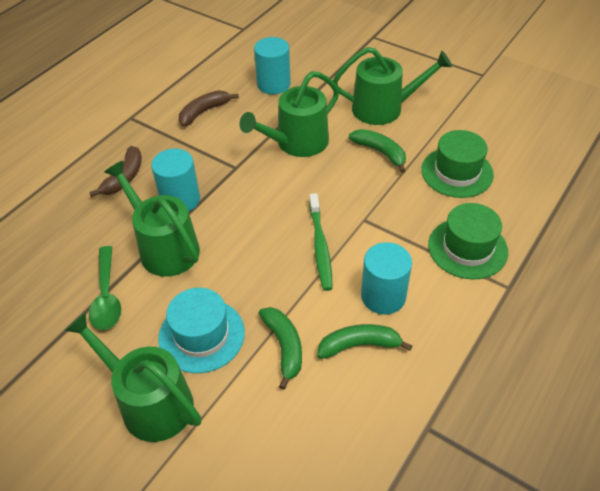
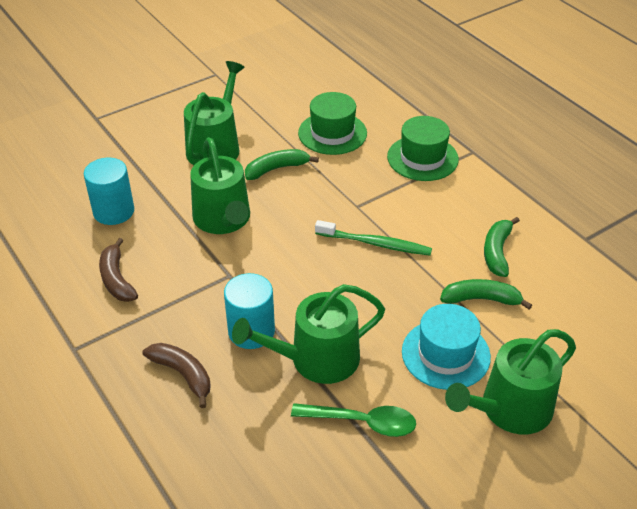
camera: 70 degrees left, 5 degrees down
(383, 296) = (451, 222): turquoise cylinder -> none

